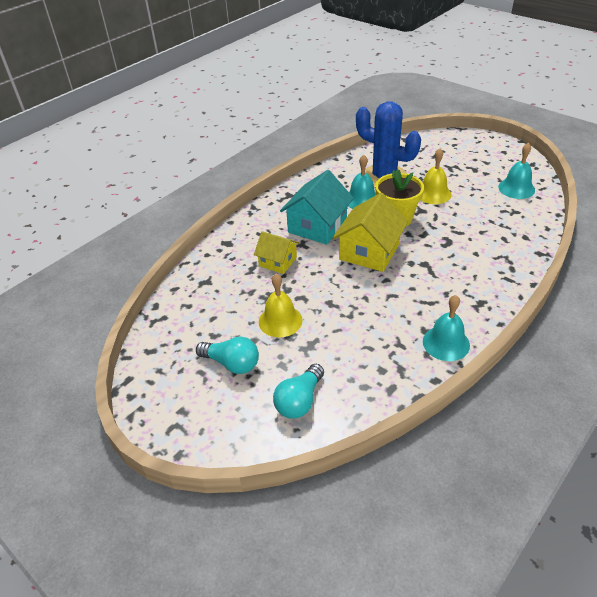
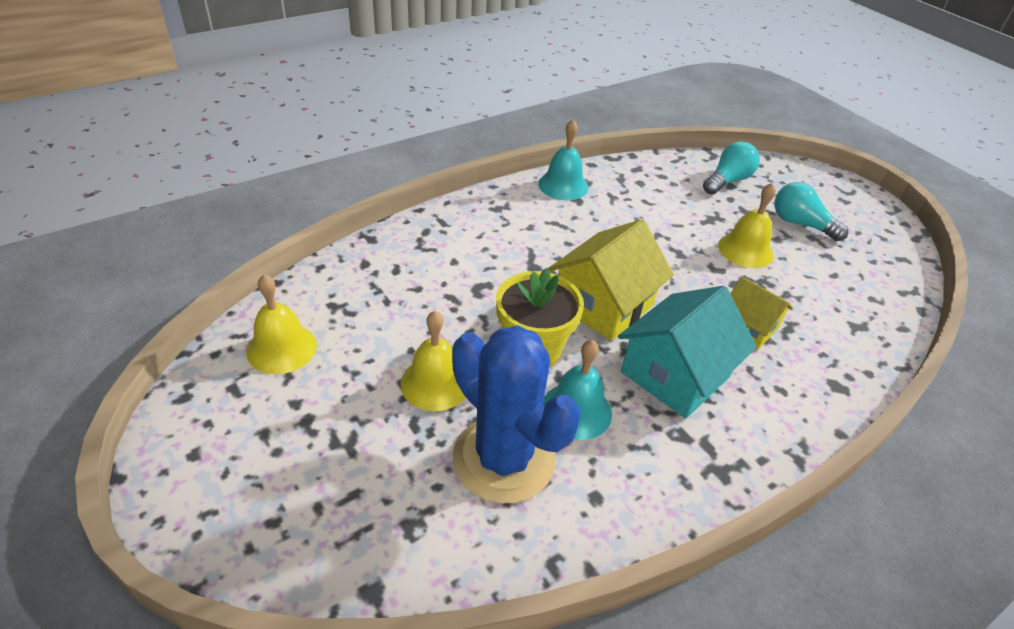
camera: 170 degrees left, 0 degrees up
(516, 188) = (282, 348): turquoise bell -> yellow bell

